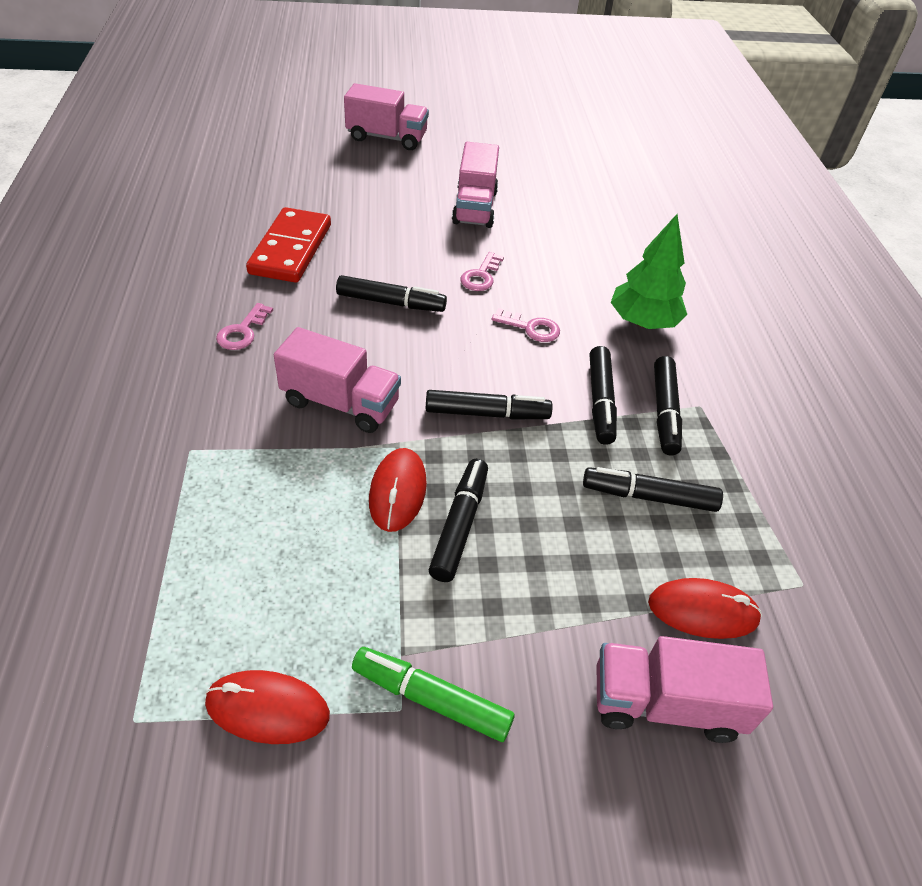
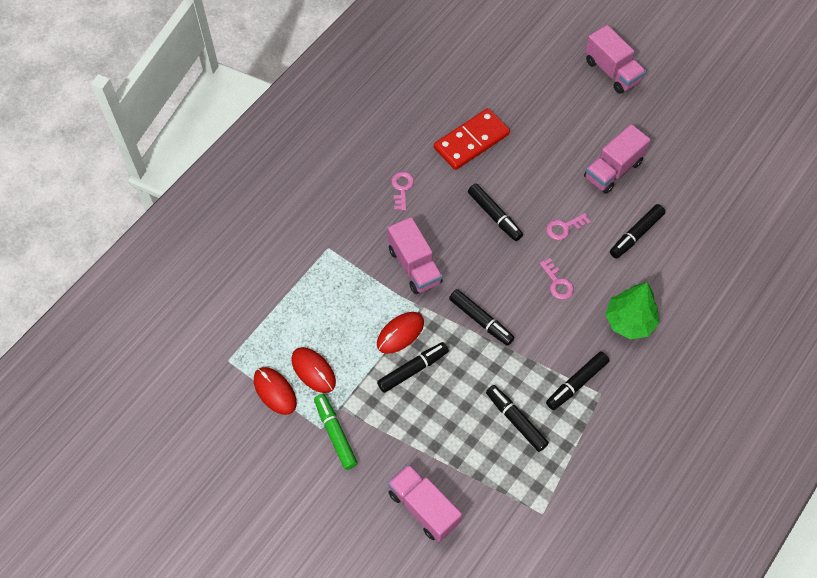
camera: 45 degrees right, 15 degrees up
(243, 331) = (402, 188): pink key -> pink key turned 120 degrees clockwise
(600, 401) = (547, 354): black marker -> black marker (636, 234)
(703, 611) = (481, 487): red mouse -> red mouse (313, 371)

